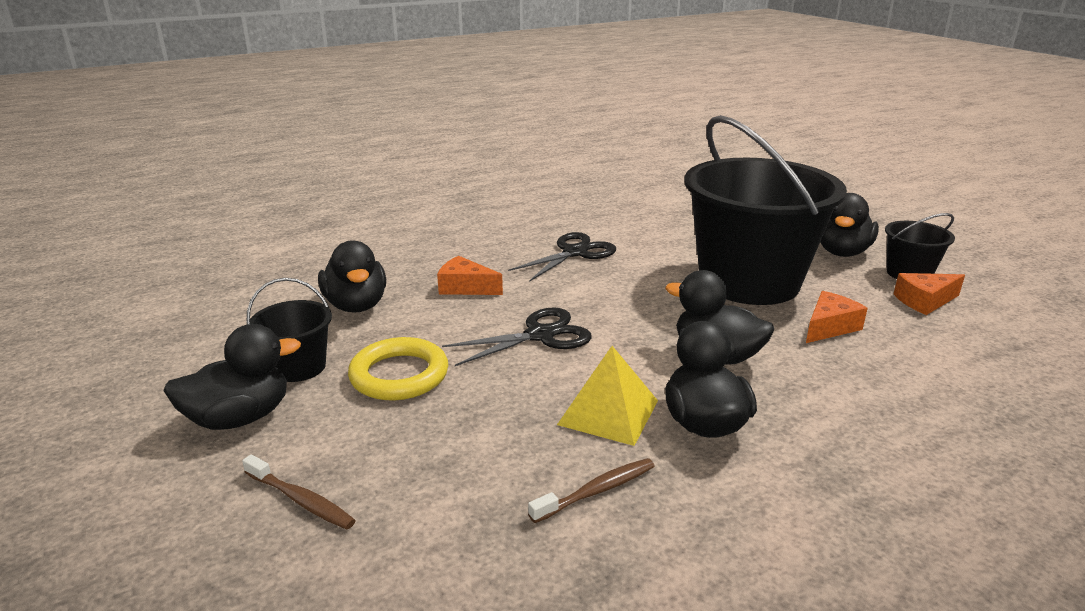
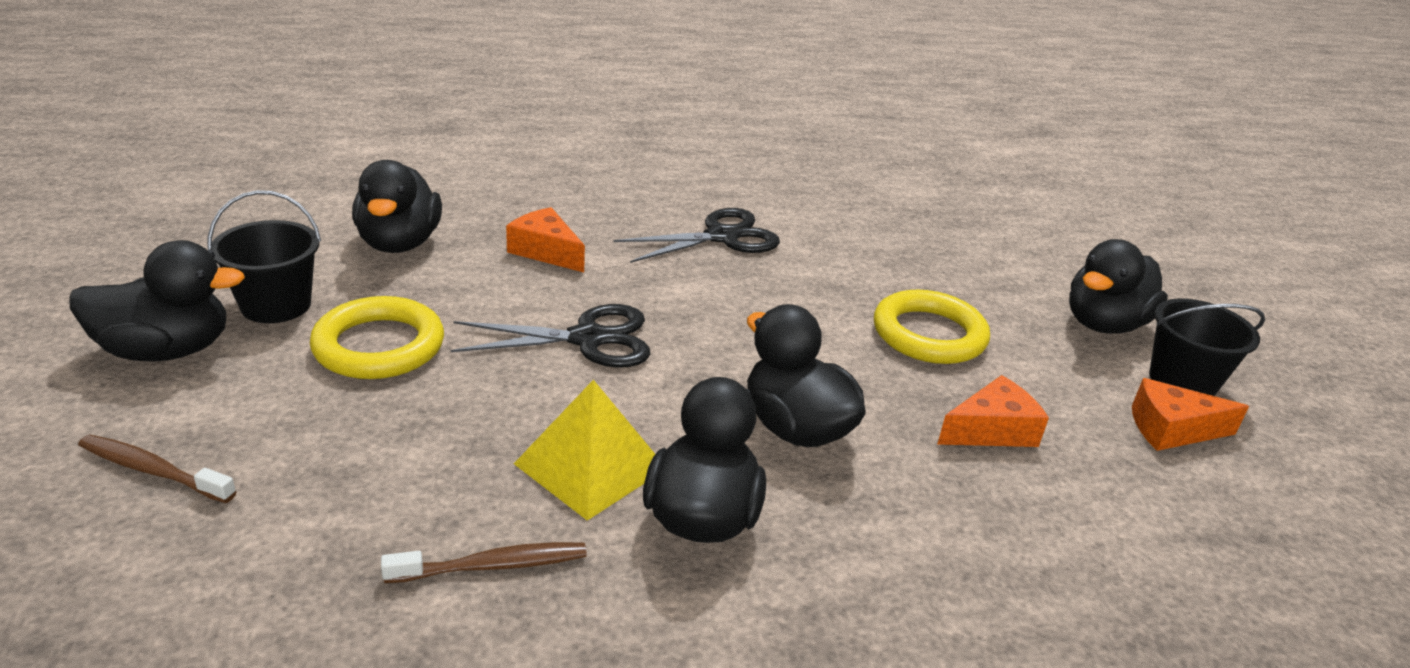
camera: 15 degrees right, 5 degrees up
(301, 500) = (153, 470): brown toothbrush -> brown toothbrush turned 150 degrees clockwise
(749, 281) = (929, 334): black bucket -> yellow ring

